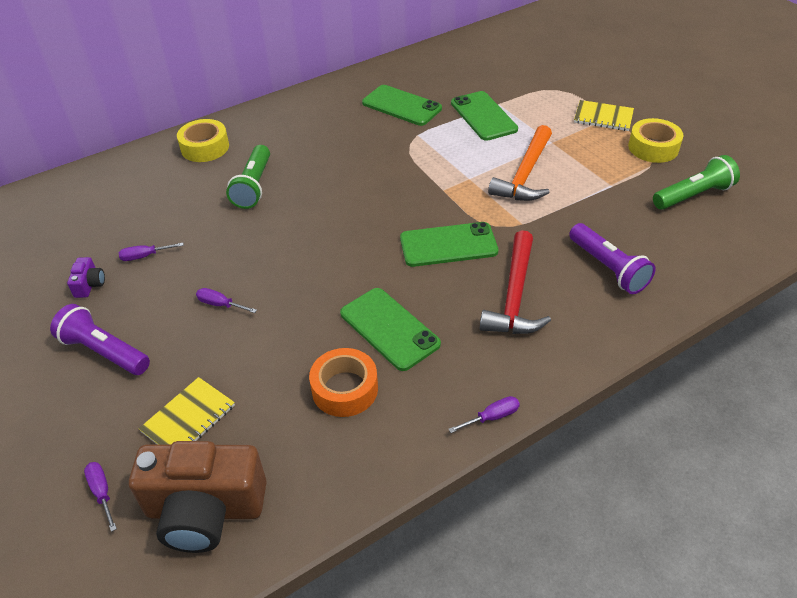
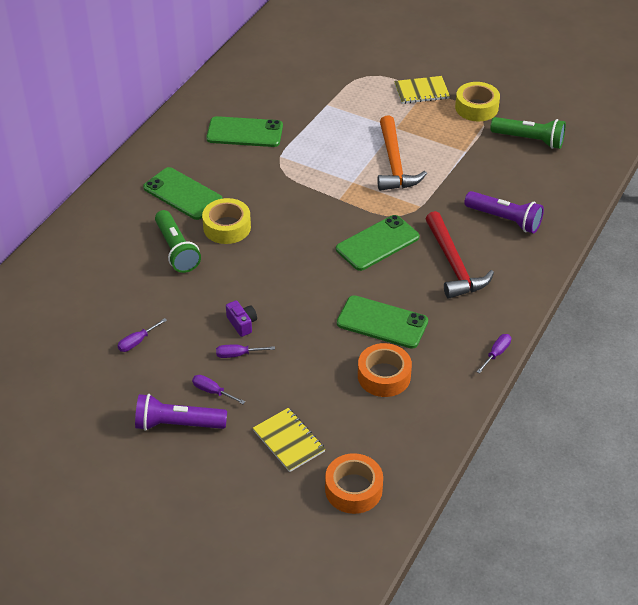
camera: 30 degrees left, 0 degrees up
(89, 285) = (112, 381): purple camera -> purple camera (242, 323)
(102, 492) = (271, 511): purple screwdriver -> purple screwdriver (212, 391)
(188, 419) = (289, 441): yellow notebook -> yellow notebook turned 45 degrees counterclockwise
(205, 147) = (98, 230): yellow tape -> yellow tape (227, 227)
(205, 510) = (353, 489): brown camera -> orange tape
(483, 116) = (323, 120): green phone -> green phone (183, 194)
(693, 195) = (529, 140): green flashlight -> green flashlight turned 75 degrees clockwise

